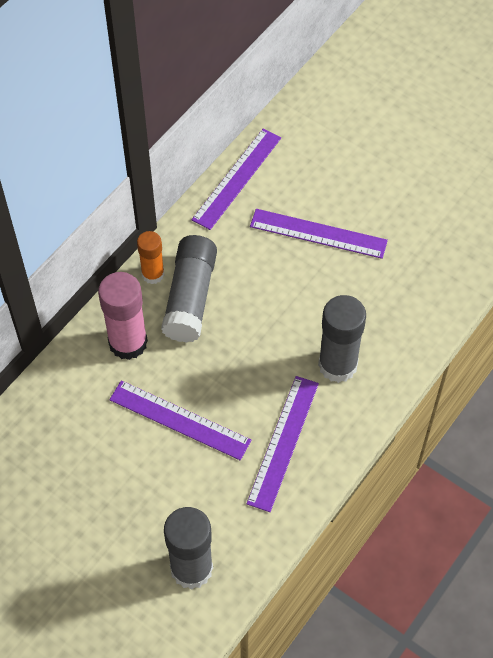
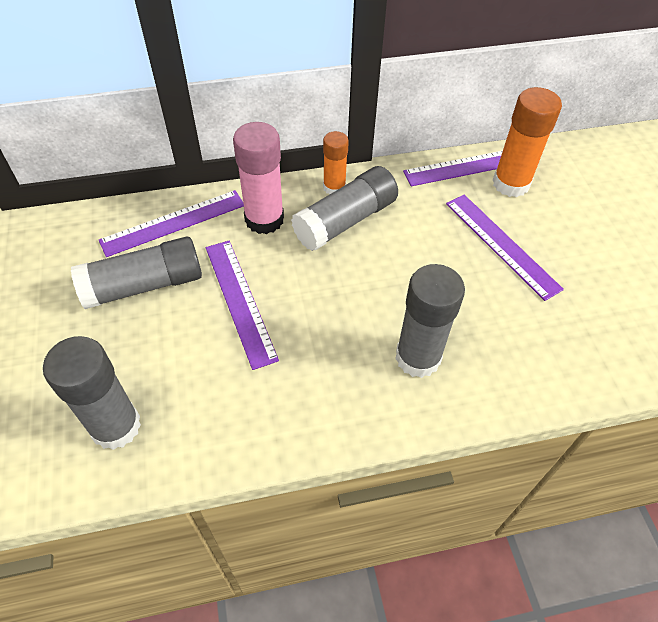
camera: 40 degrees right, 5 degrees down
(96, 464) = (144, 285): none -> grey glue stick
(281, 173) = (511, 184): none -> orange glue stick
(283, 442) = (303, 384): purple ruler -> purple ruler (173, 222)

